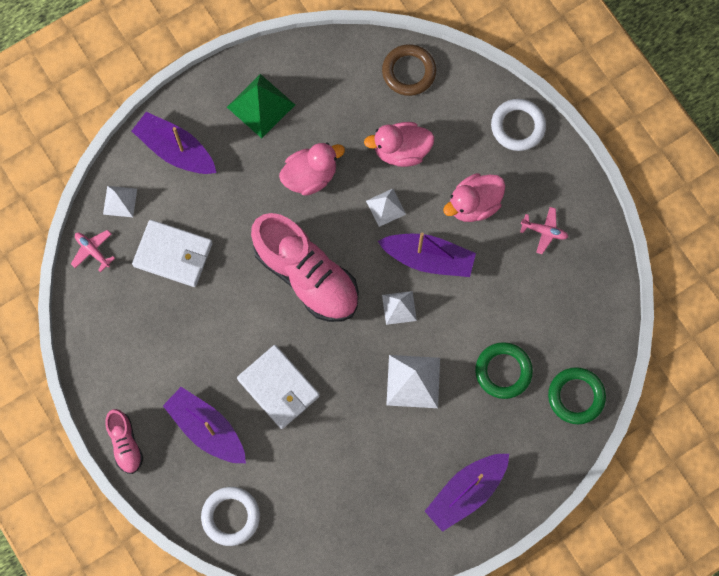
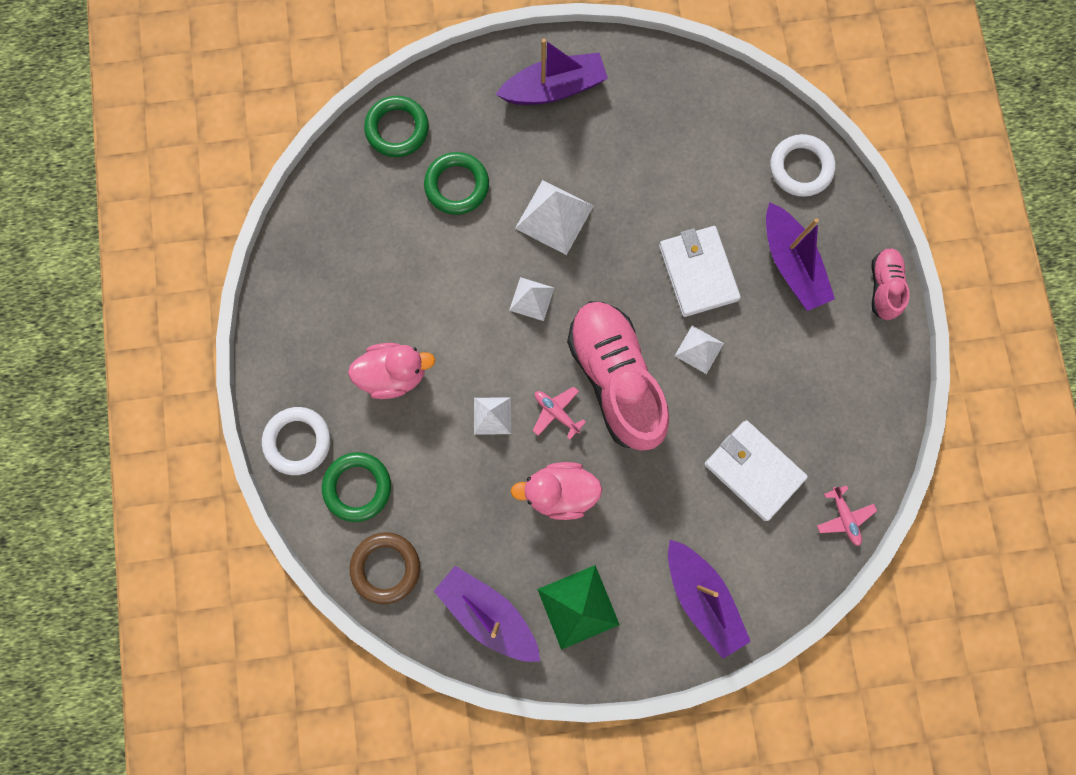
camera: 155 degrees left, 5 degrees up
(120, 201) = (791, 563): white pyramid -> white pyramid (699, 349)
(401, 151) = (443, 473): pink duck -> none
(428, 258) = (474, 337): purple boat -> purple boat (488, 613)
(457, 115) = (357, 487): none -> green ring
(544, 231) = (335, 309): pink plane -> pink plane (556, 412)

